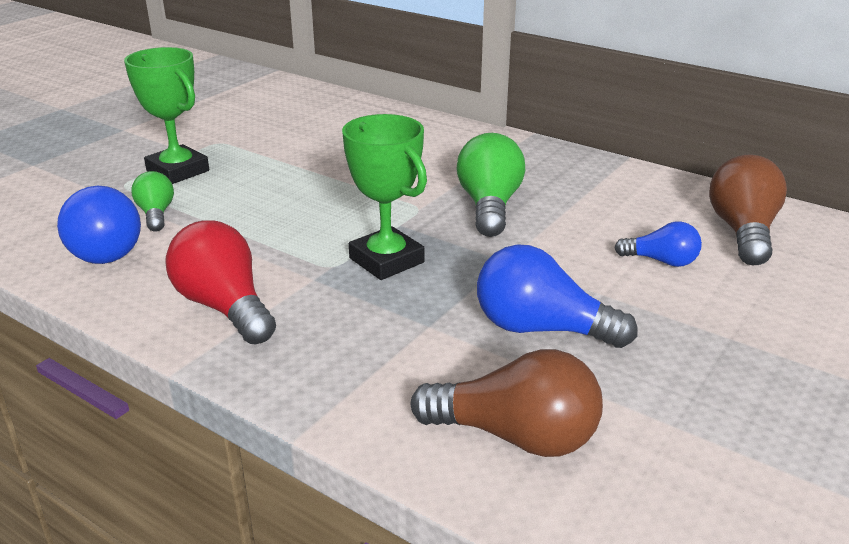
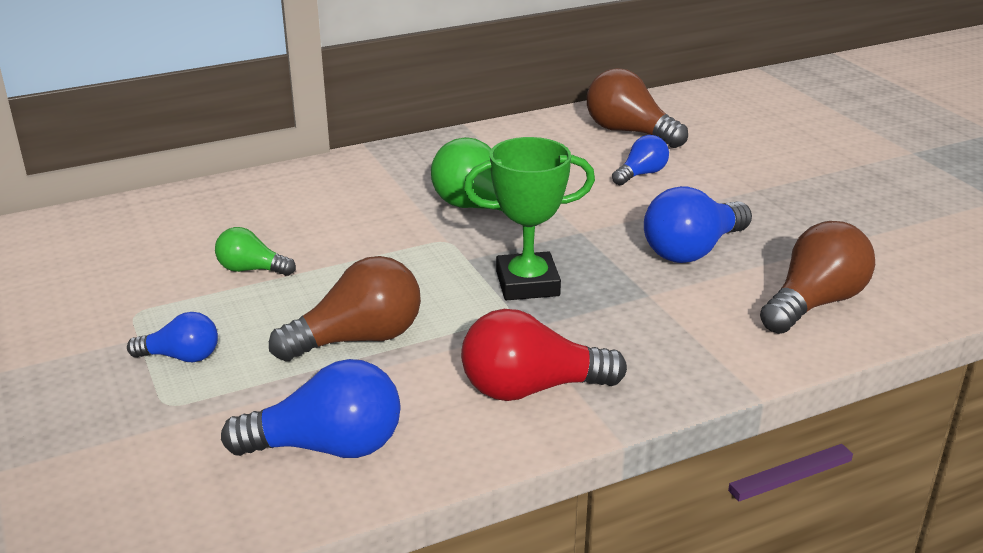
camera: 60 degrees left, 0 degrees up
(156, 214) = (281, 393): green light bulb -> green light bulb (251, 269)
(178, 171) = (181, 357): green trophy -> blue light bulb
(243, 218) = (358, 339): none -> brown light bulb

